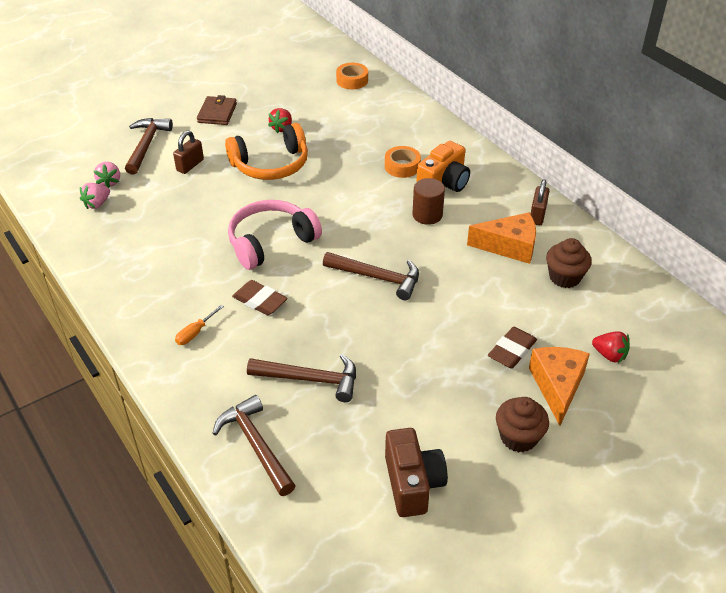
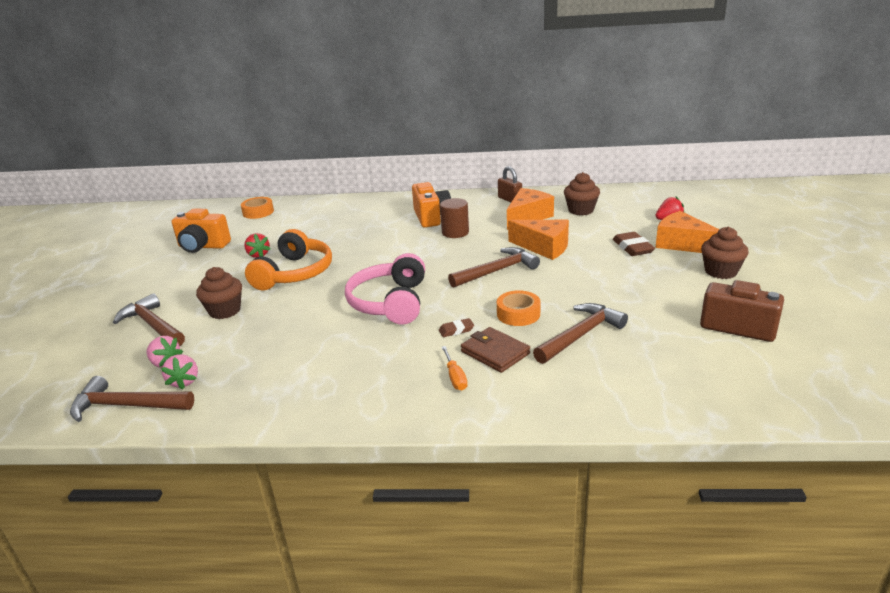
camera: 50 degrees left, 15 degrees down
(190, 165) = (225, 311): brown padlock -> brown cupcake
(217, 113) = (181, 277): brown wallet -> brown wallet (495, 352)
(255, 445) = (635, 388): brown hammer -> brown hammer (126, 406)
(260, 301) = (456, 330): brown eraser -> brown eraser, size x0.59
(269, 92) = (203, 246): none -> orange camera
(402, 166) = (388, 225): orange tape -> orange tape (518, 314)
(452, 287) = (544, 247): none -> orange cheese

